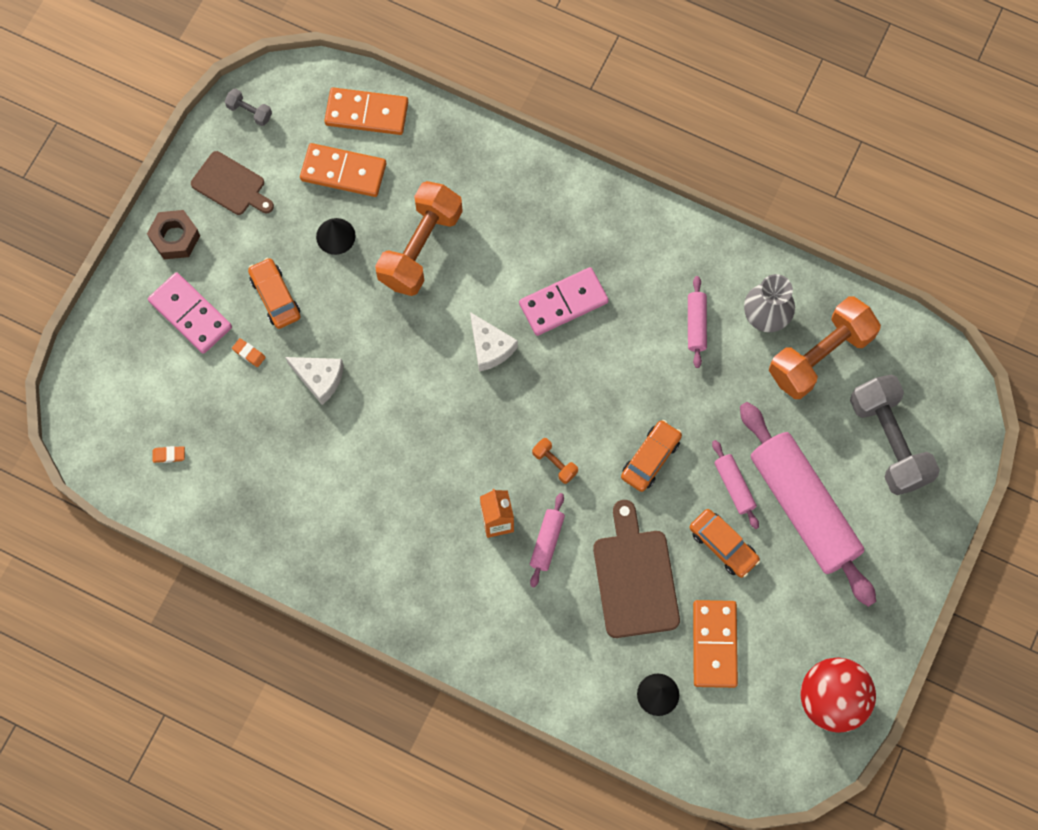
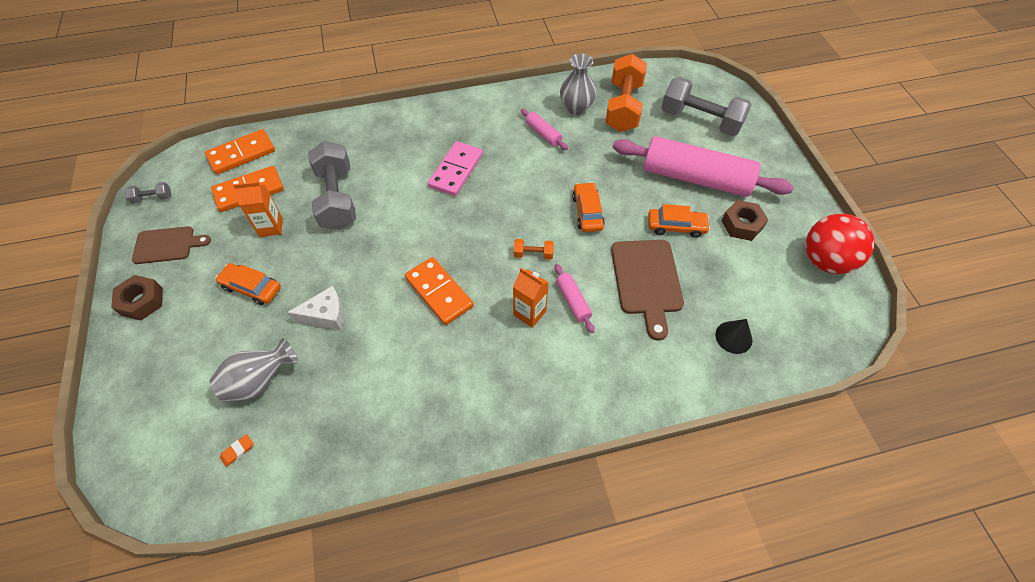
camera: 40 degrees left, 15 degrees down
(190, 314) = (189, 341): pink domino -> none
(224, 403) = (260, 381): none -> grey vase
(249, 353) = (257, 335): orange eraser -> none
(335, 236) = (271, 227): black cone -> orange carton
(420, 248) = (337, 198): orange dumbbell -> grey dumbbell
(490, 347) = (431, 221): white cheese -> none
(635, 577) = (647, 281): brown cutting board -> brown cutting board turned 135 degrees counterclockwise
(714, 644) = (732, 282): orange domino -> orange domino (439, 292)
(734, 486) = (648, 193): pink rolling pin -> none
(792, 596) = (742, 224): none -> brown nut

